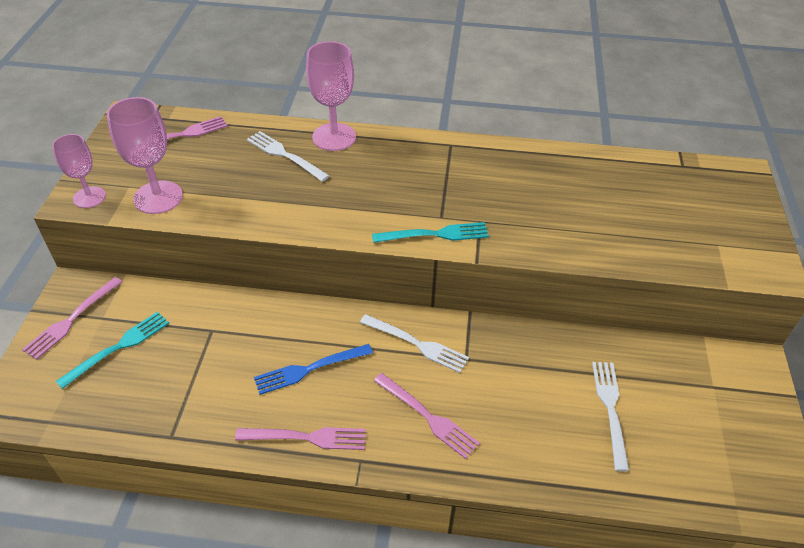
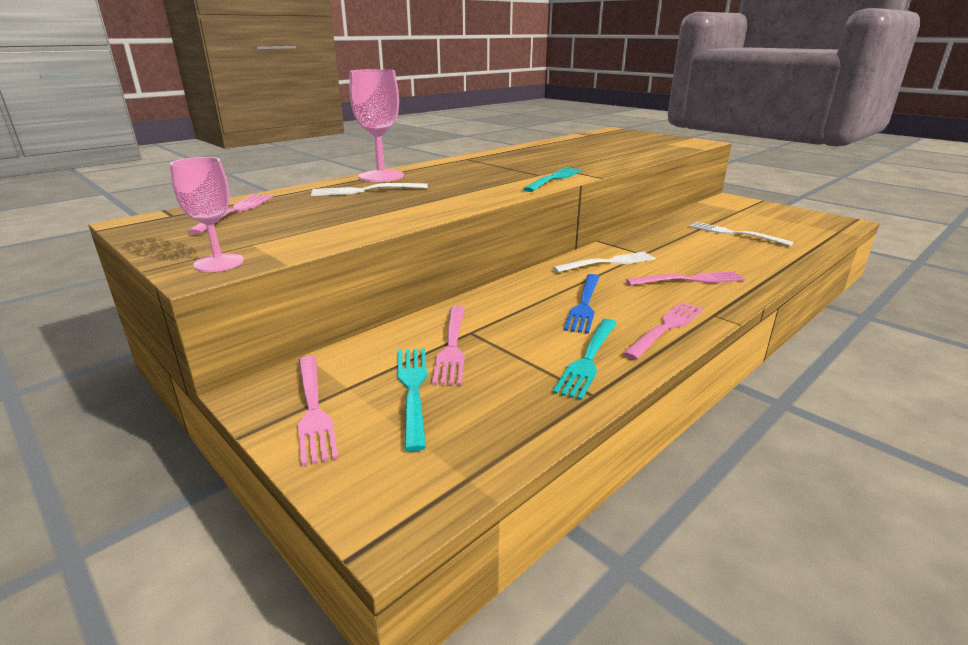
camera: 50 degrees left, 20 degrees down
(158, 197) = (304, 237): pink goblet -> none
(183, 333) = (452, 347): none -> pink fork
(217, 413) = (588, 360): none -> turquoise fork

